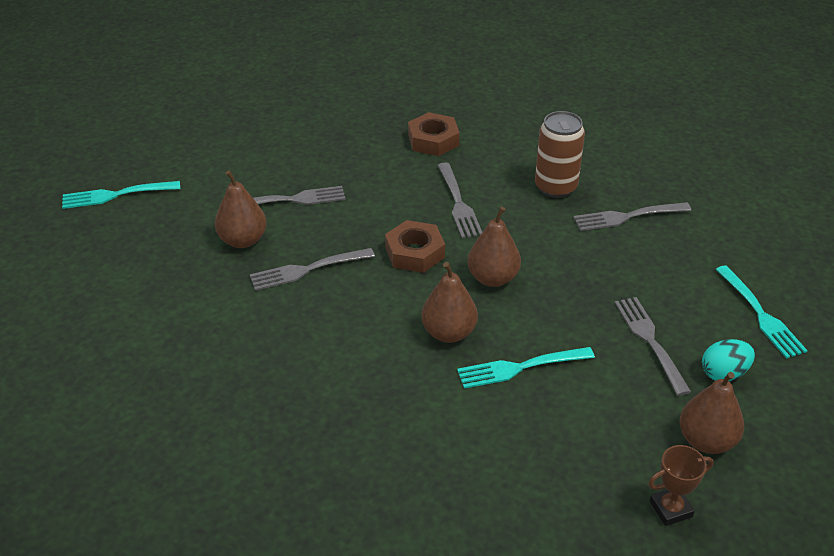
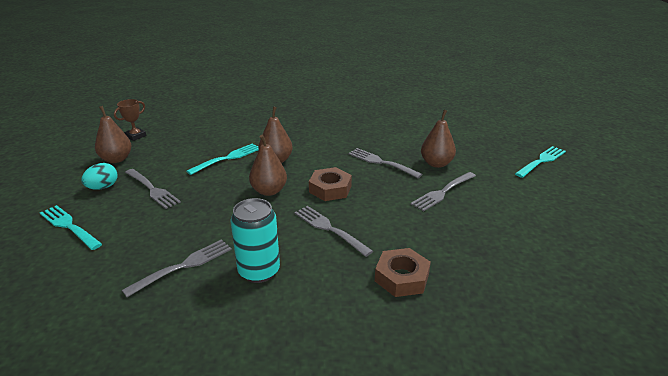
camera: 150 degrees right, 10 degrees down
(308, 269) = (382, 162): grey fork -> grey fork turned 90 degrees counterclockwise
(555, 187) = (259, 271): brown can -> turquoise can

